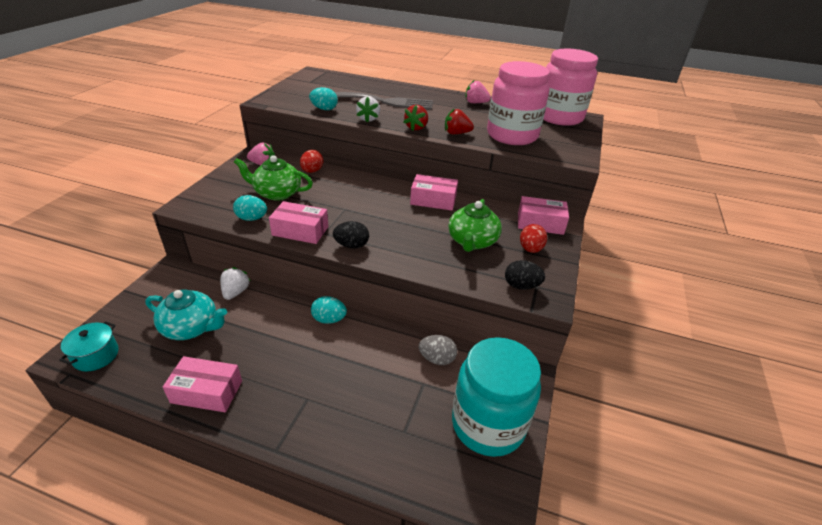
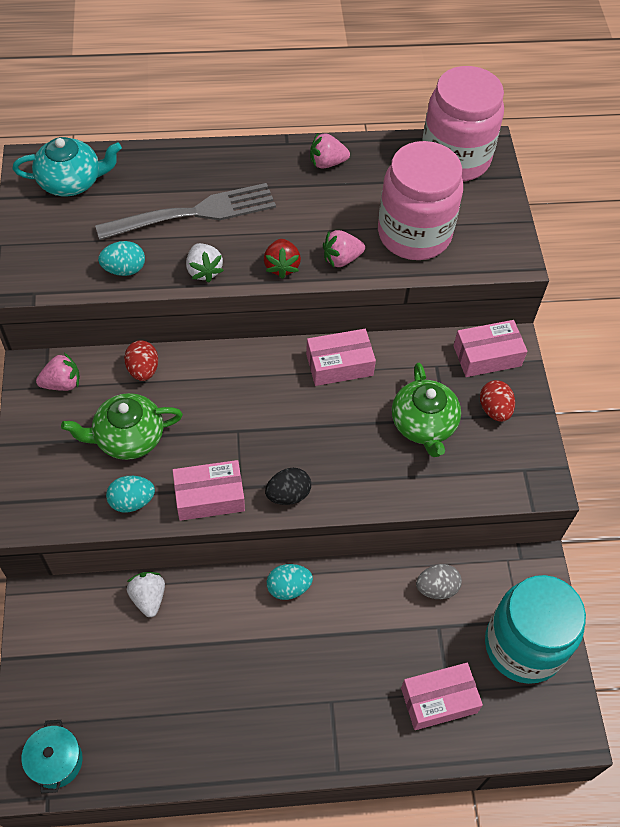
camera: 25 degrees left, 20 degrees up
(191, 327) = (136, 673): turquoise teapot -> turquoise teapot (71, 182)
(207, 391) = (220, 744): pink box -> pink box (438, 700)
(456, 133) = (341, 259): red strawberry -> pink strawberry
(521, 286) = (508, 477): black egg -> none

